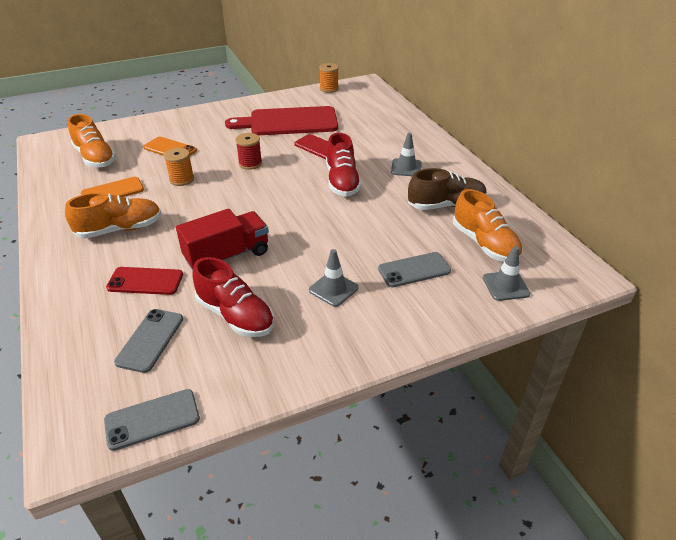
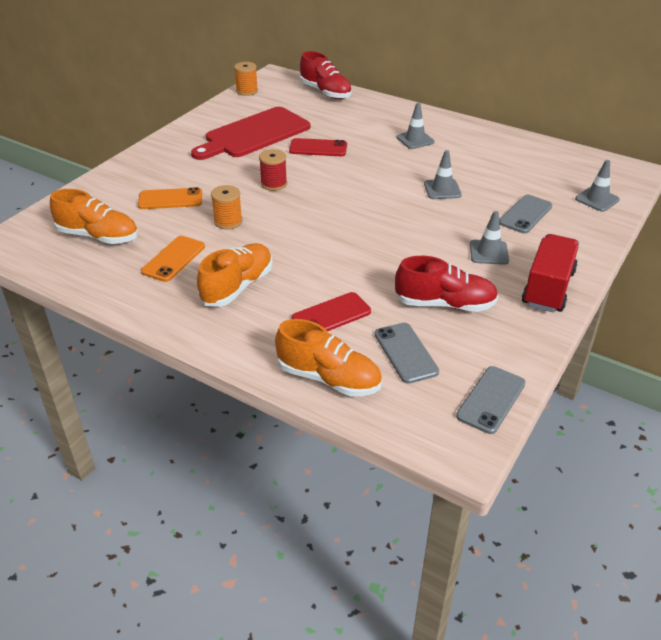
camera: 35 degrees left, 0 degrees up
(227, 256) = (371, 265): red truck -> red truck (548, 288)
(342, 182) = (379, 170): red shoe -> red shoe (325, 92)
(370, 218) = (442, 189): none -> grey traffic cone
(446, 205) = (484, 158): brown shoe -> none
(484, 244) = (547, 176): orange shoe -> orange shoe (329, 378)

